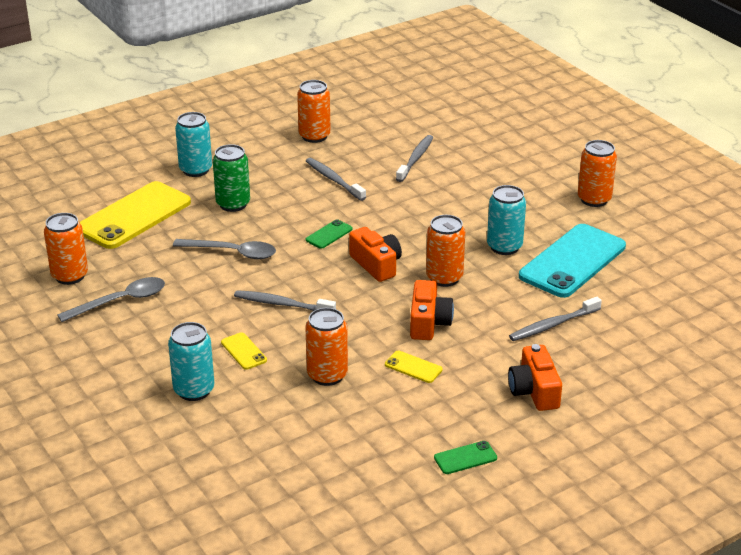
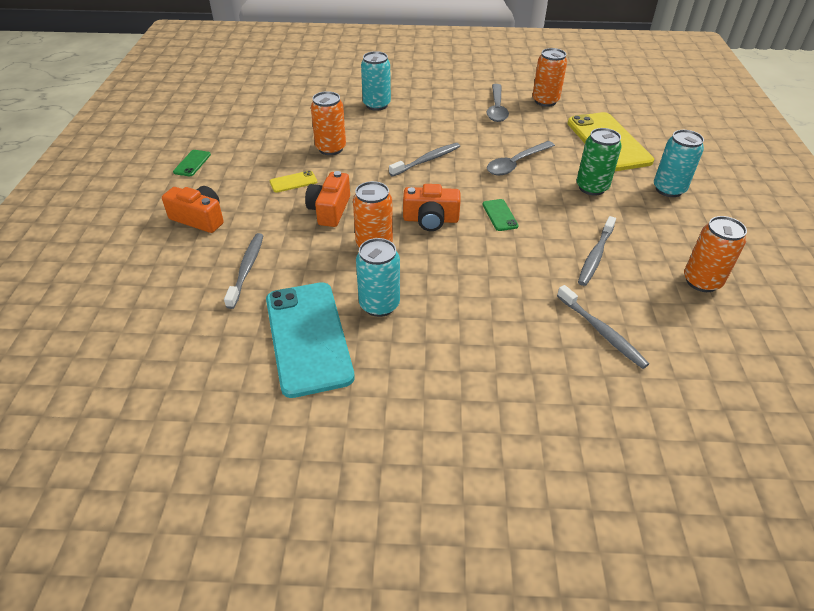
camera: 125 degrees right, 10 degrees up
(243, 351) = (392, 130): yellow phone -> none
(334, 180) = (595, 256): grey toothbrush -> grey toothbrush turned 120 degrees clockwise
(428, 323) = (330, 210): orange camera -> orange camera turned 60 degrees clockwise
(594, 199) = (392, 435): orange can -> none

